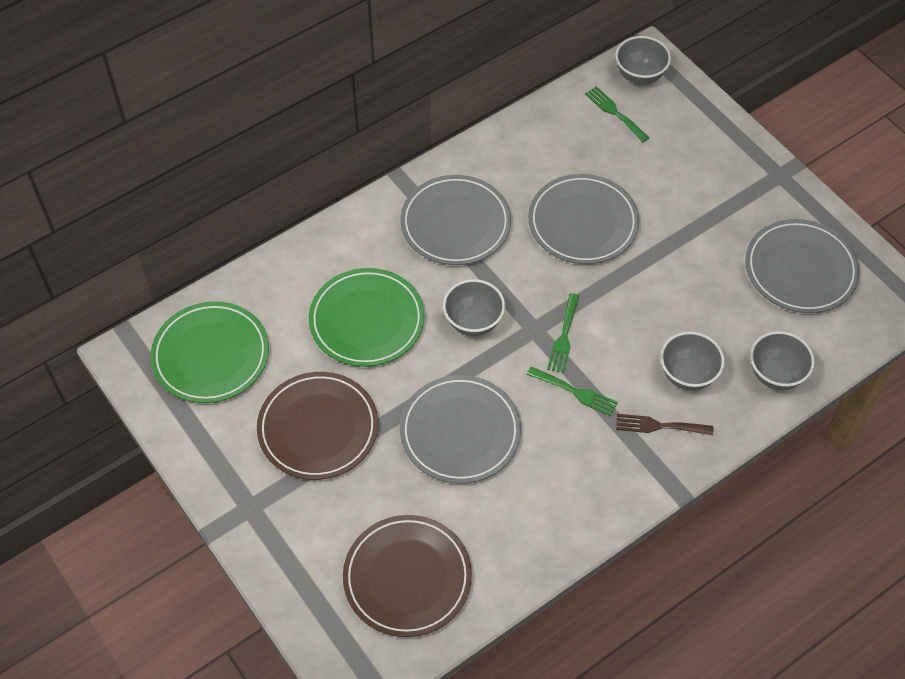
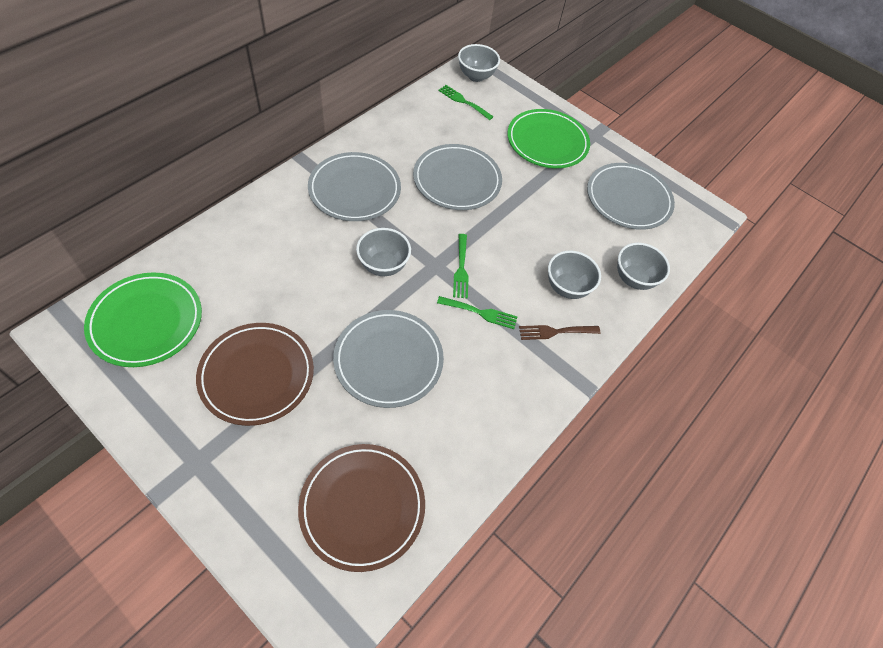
camera: 20 degrees left, 0 degrees up
(367, 320) = (290, 274): green plate -> green plate (547, 142)

